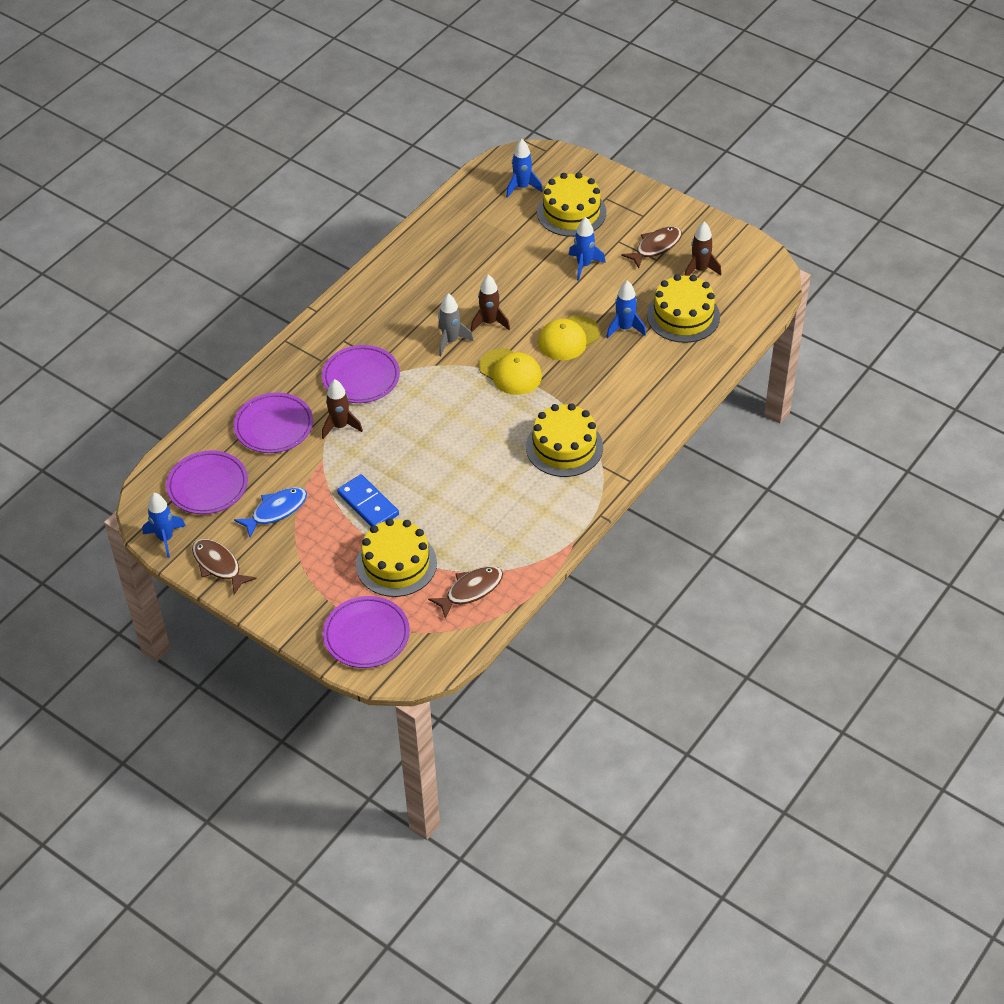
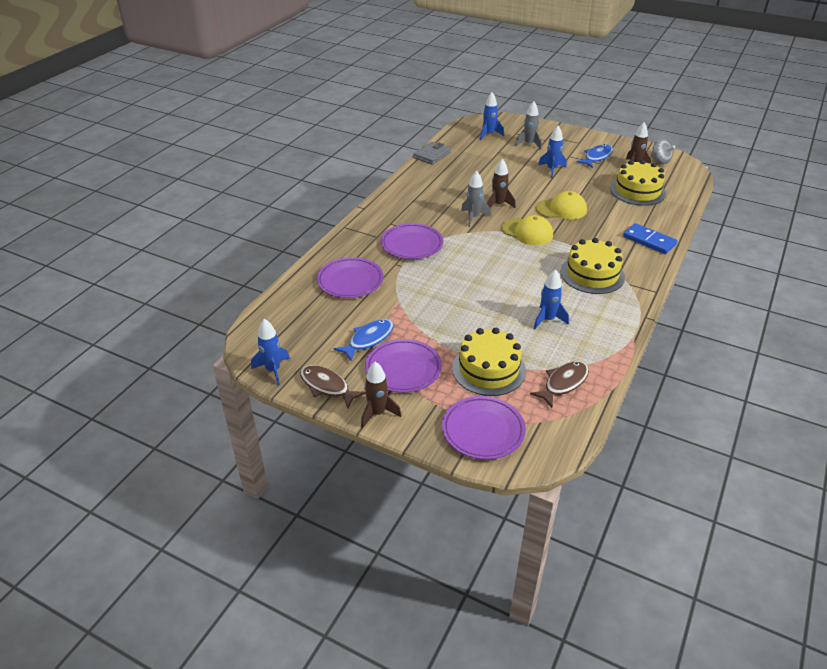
camera: 10 degrees left, 10 degrees down
(207, 485) = (303, 326): purple plate -> purple plate (403, 368)
(340, 426) = (405, 276): brown rocket -> brown rocket (377, 413)
(368, 504) = (447, 327): blue domino -> blue domino (649, 240)
(430, 222) = (432, 155): none -> grey wallet
(568, 338) = (561, 209): yellow cap -> yellow cap turned 135 degrees counterclockwise
(571, 212) = (529, 144): yellow cake -> grey rocket
(625, 328) = (599, 201): blue rocket -> blue rocket (547, 320)
(656, 247) = (597, 157): brown fish -> blue fish
(741, 261) = (660, 160): none -> grey spinning top

